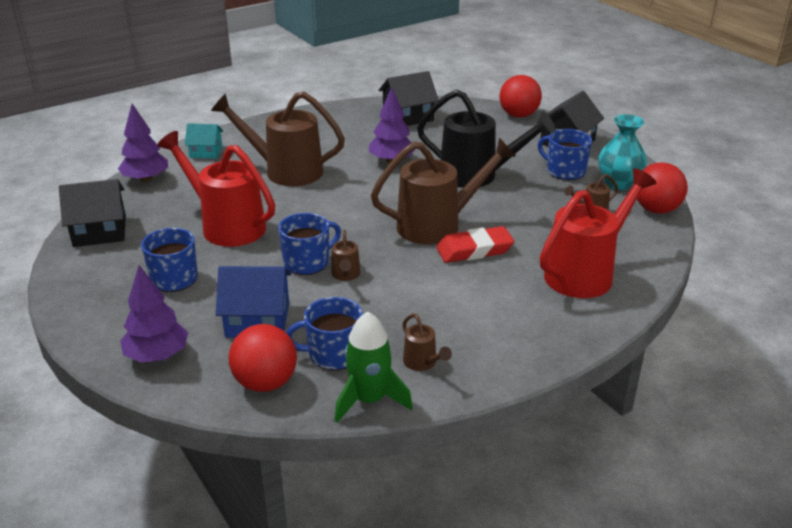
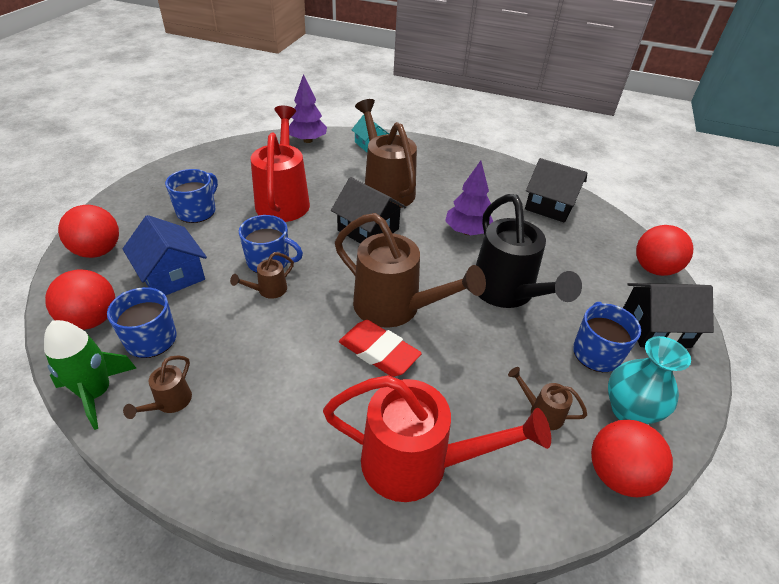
camera: 50 degrees right, 10 degrees up
(100, 231) = (228, 156): black house -> black house (368, 229)
(157, 356) = (98, 251): purple tree -> red ball

